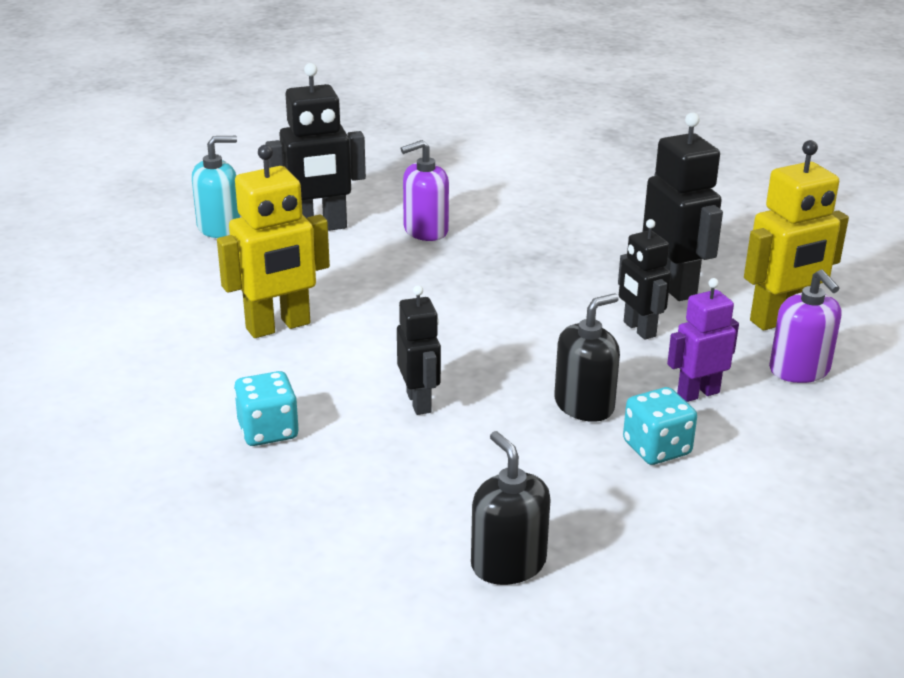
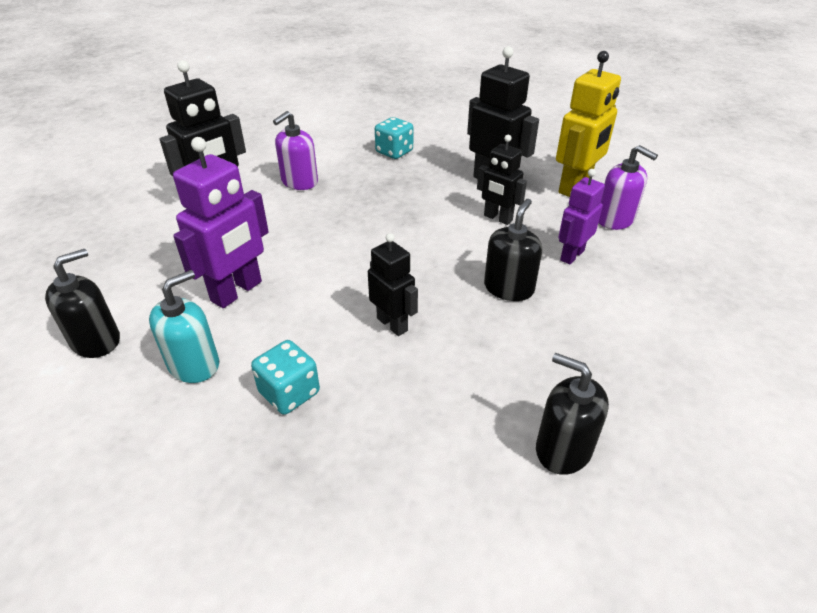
camera: 25 degrees left, 10 degrees up
(118, 334) = (96, 341): none -> black soap dispenser
(219, 227) = (134, 218): turquoise soap dispenser -> turquoise soap dispenser (194, 364)
(278, 327) = (237, 292): yellow robot -> purple robot
(657, 448) = (581, 307): turquoise dice -> turquoise dice (394, 152)

